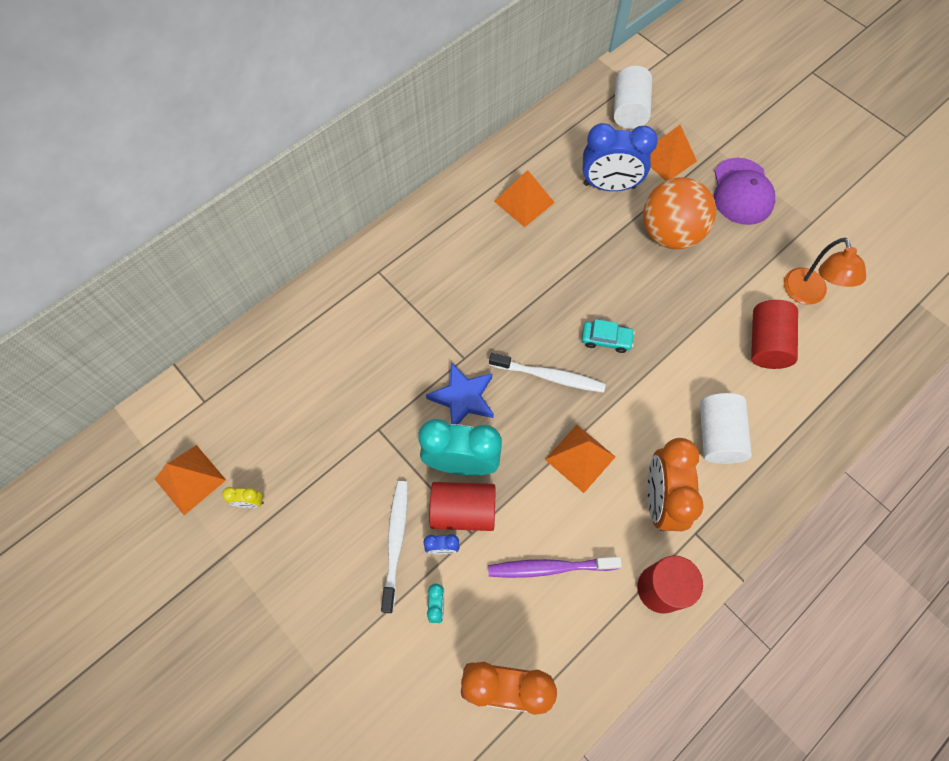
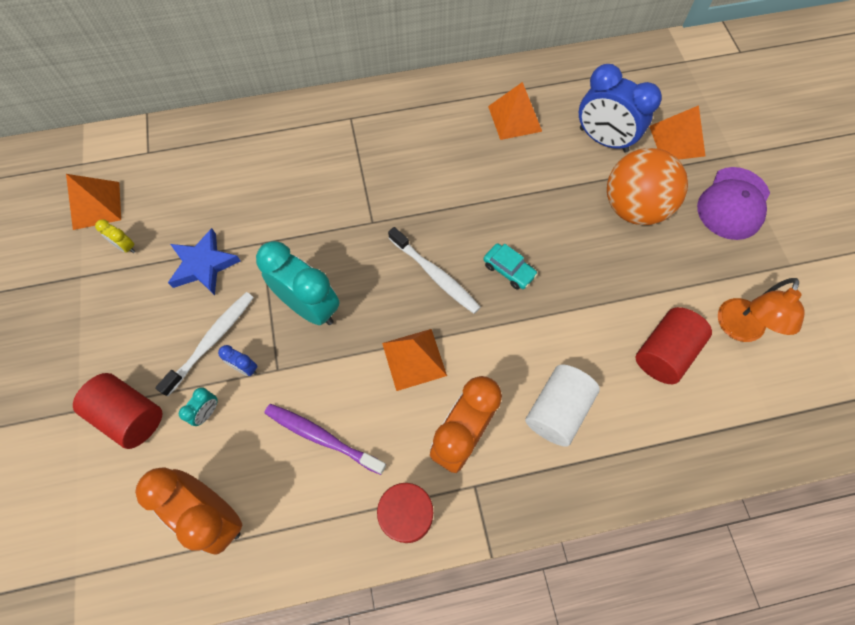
camera: 30 degrees right, 0 degrees up
(463, 398) = (348, 254): blue star -> blue star (203, 265)
(463, 511) = (283, 347): red cylinder -> red cylinder (130, 415)
(629, 110) = (667, 84): white cylinder -> none

